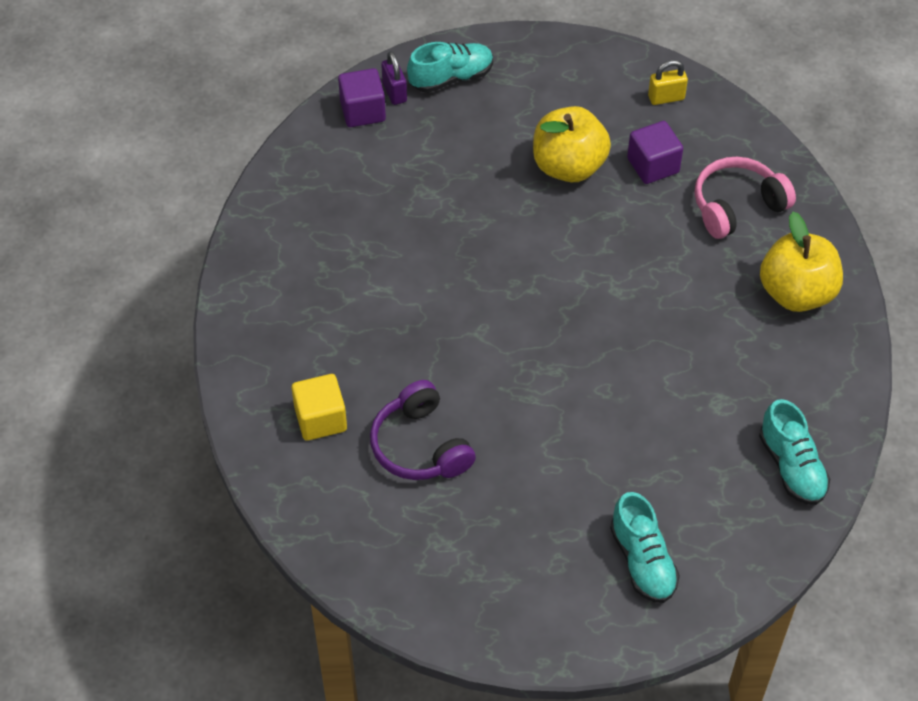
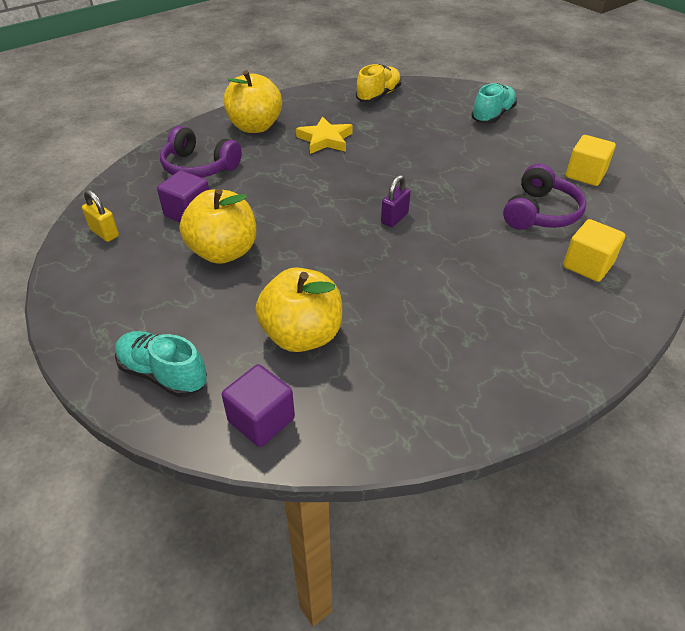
camera: 125 degrees left, 10 degrees down
(394, 92) = (214, 408): purple padlock -> purple padlock (394, 218)
(420, 169) = (302, 335): none -> yellow apple
(444, 549) = (585, 175): none -> yellow cube
(714, 344) = (325, 140): none -> yellow star
(737, 206) = (199, 167): pink headphones -> purple headphones
(791, 467) = (378, 96): turquoise shoe -> yellow shoe

